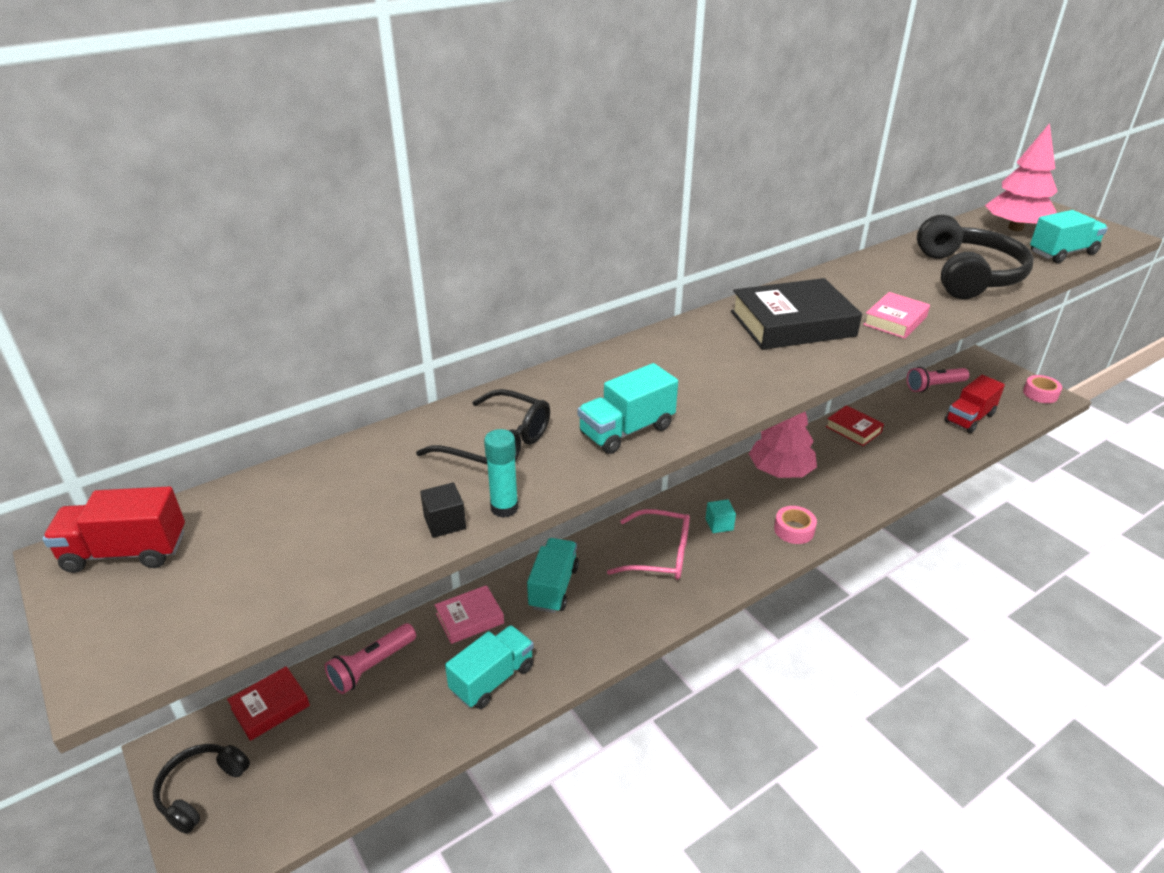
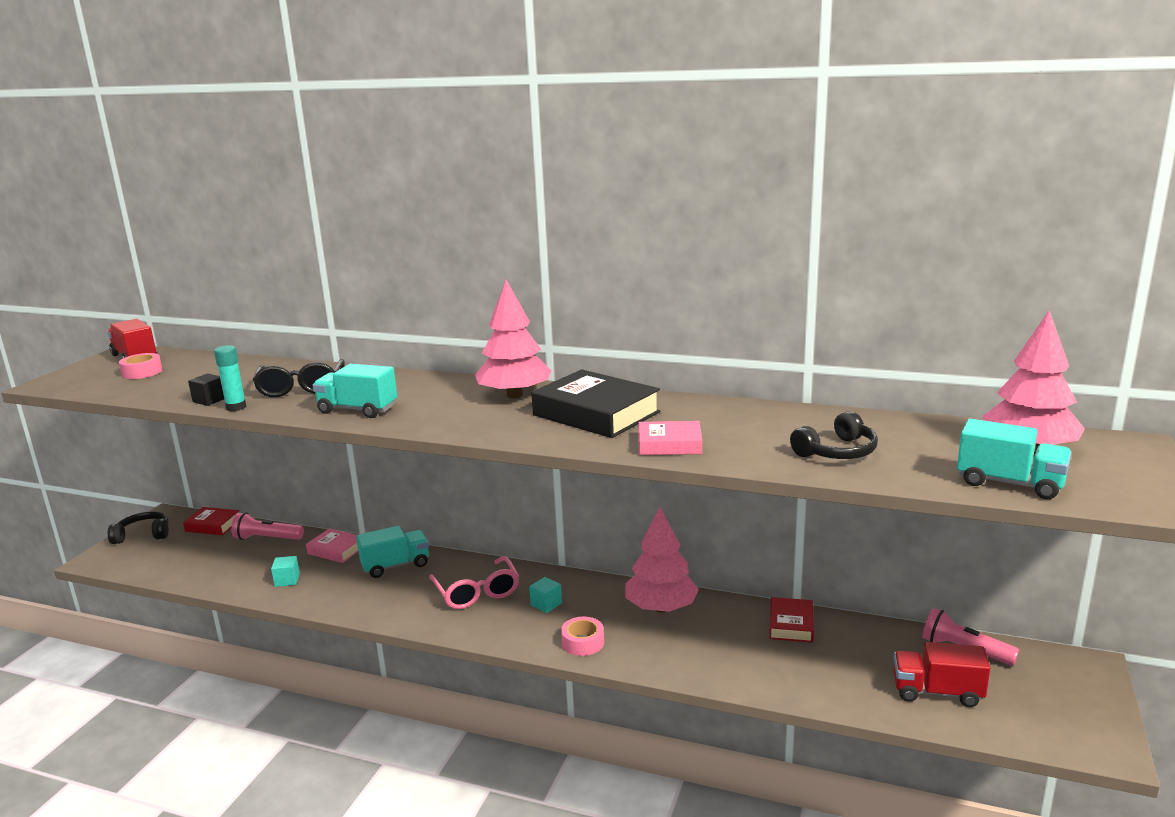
camera: 55 degrees right, 15 degrees down
(492, 679) = (287, 580): turquoise truck -> turquoise cube
(697, 341) = (514, 395): none -> pink tree
(967, 275) = (837, 451): black headphones -> black headphones, size x0.56
(1040, 394) = (1093, 734): pink tape -> pink tape (142, 372)

